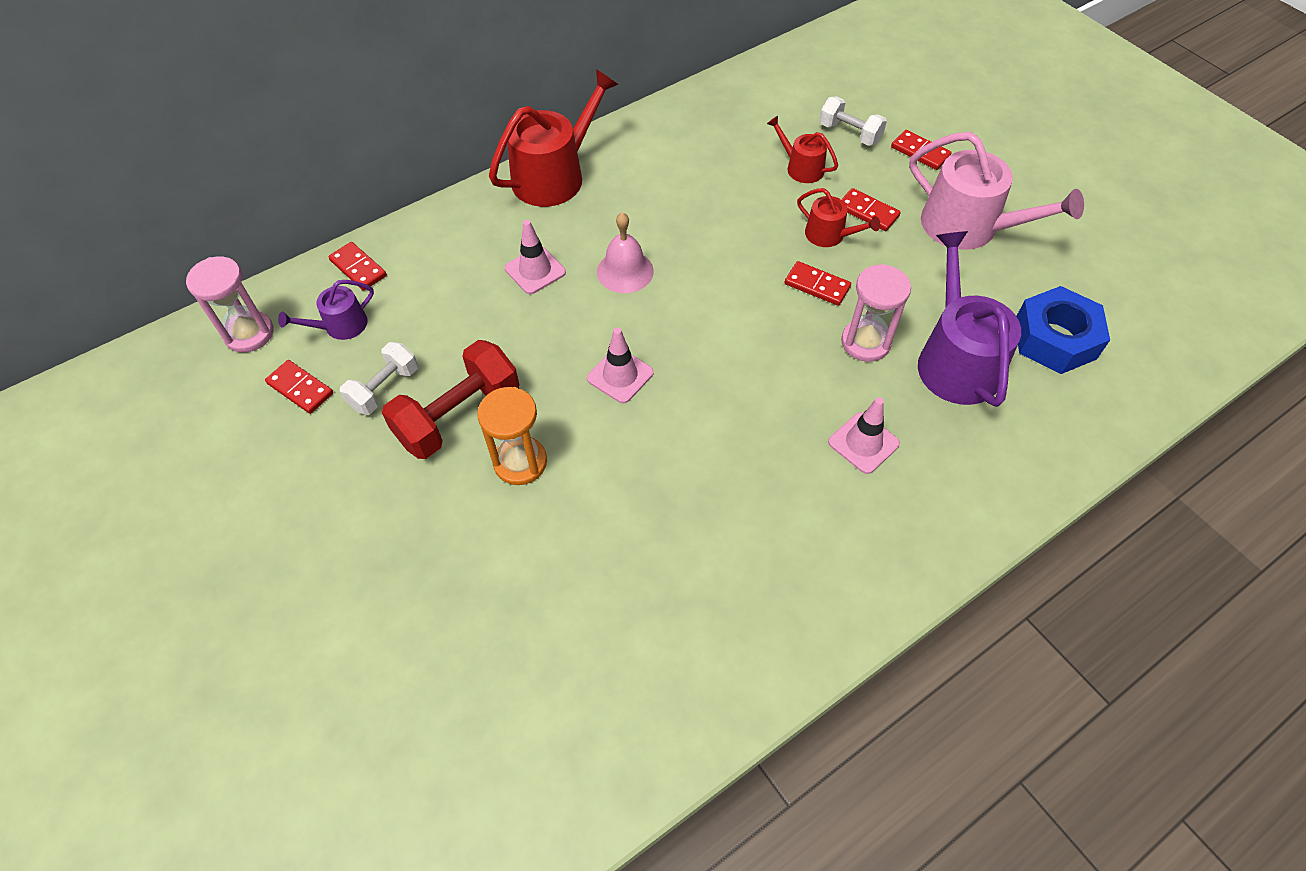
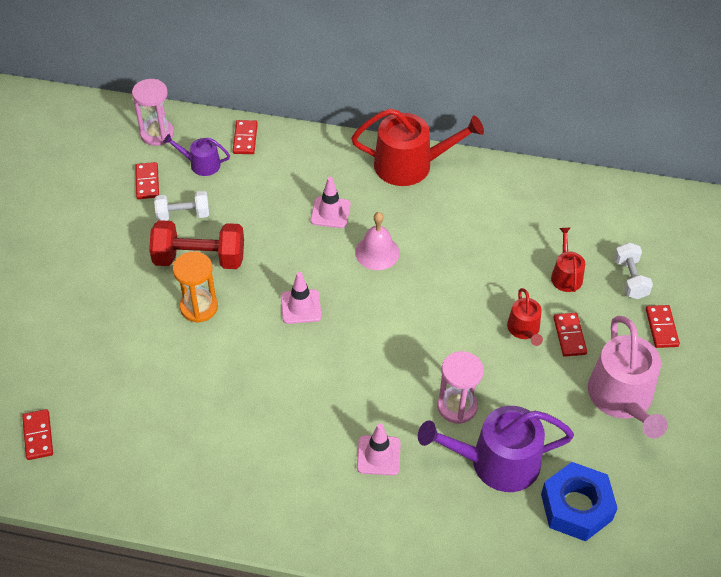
camera: 45 degrees right, 5 degrees down
(817, 285) = (474, 351): red domino -> red domino (38, 436)
(955, 359) = (496, 462): purple watering can -> purple watering can turned 135 degrees counterclockwise

